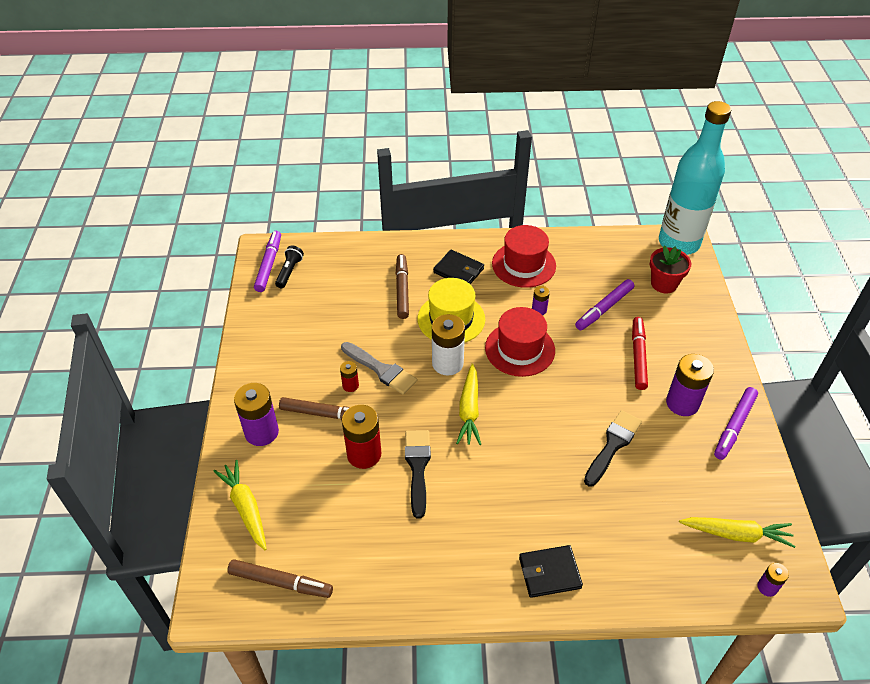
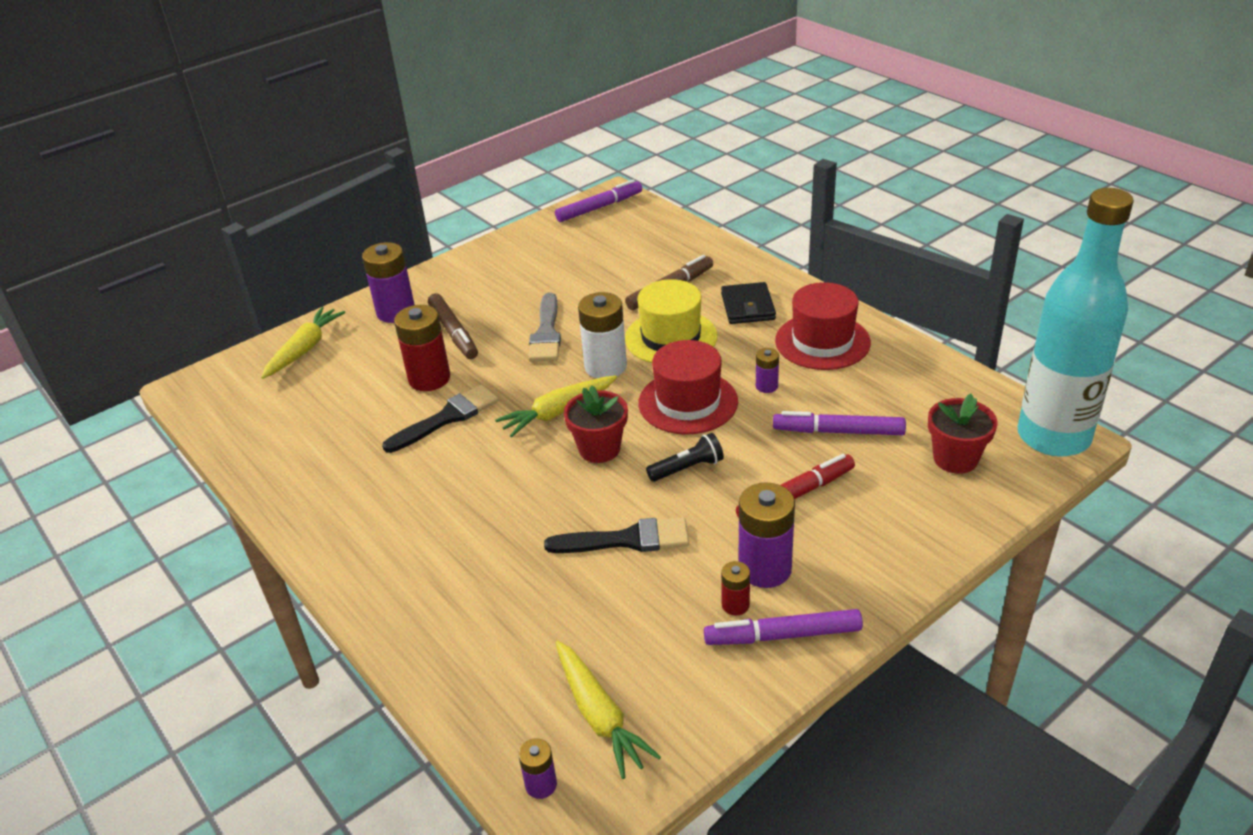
camera: 55 degrees right, 10 degrees down
(280, 582) = (241, 410): brown marker -> none
(289, 272) = (605, 221): black flashlight -> black flashlight (687, 468)
(350, 385) = (505, 327): red battery -> red battery (735, 605)
(523, 411) = (599, 449): none -> red flower pot
(549, 573) = (396, 575): black wallet -> none

